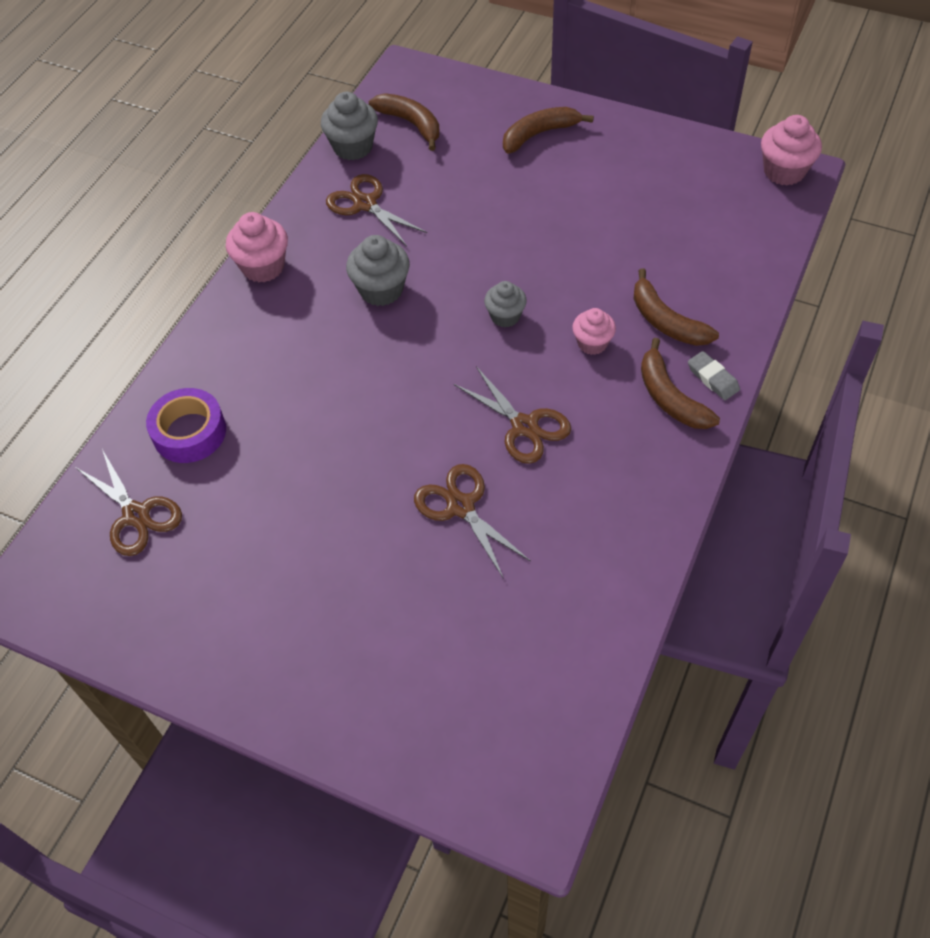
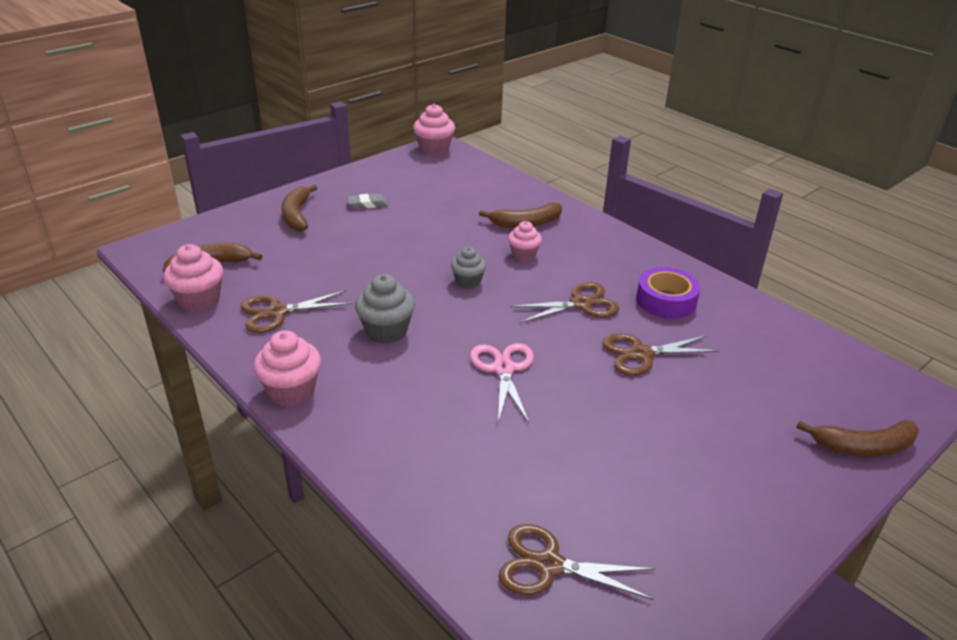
camera: 70 degrees left, 20 degrees down
(136, 515) = (549, 565): brown scissors -> brown scissors turned 150 degrees counterclockwise
(189, 432) = (464, 496): purple tape -> purple tape (666, 300)
(353, 147) = (199, 300): grey cupcake -> pink cupcake
(371, 399) = (503, 369): none -> pink scissors
(670, 397) = (592, 241): brown banana -> brown banana (863, 447)
(712, 378) = (587, 223): grey eraser -> grey eraser (367, 204)

